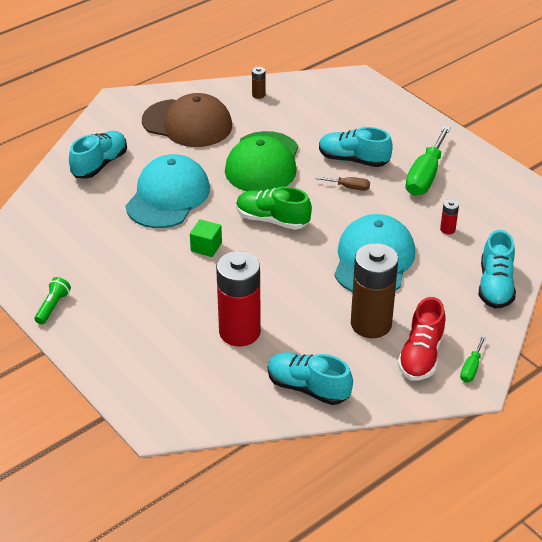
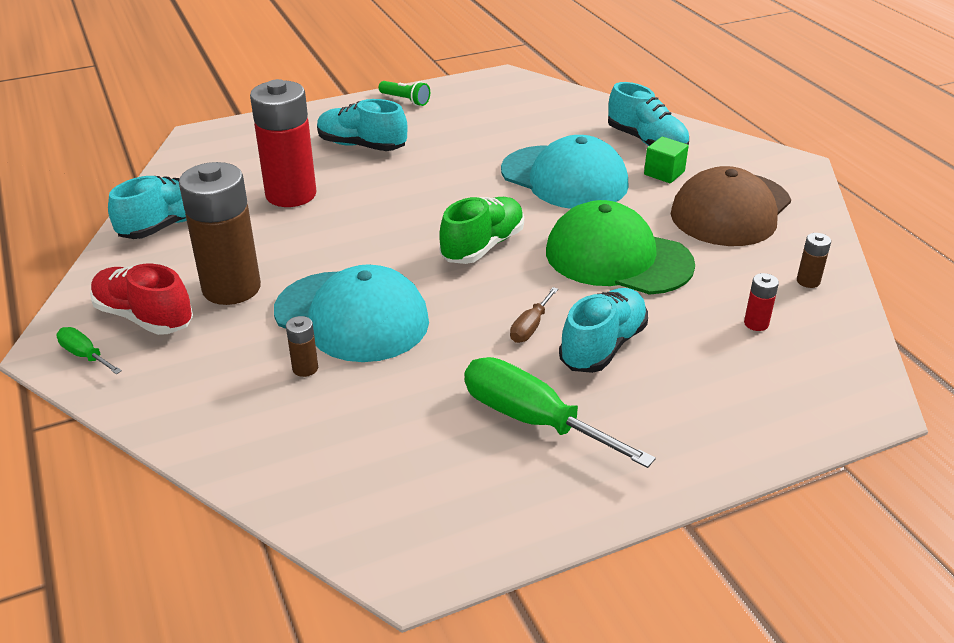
camera: 105 degrees right, 5 degrees down
(206, 247) = (452, 192): green cube -> green cube (664, 173)
(430, 266) = (305, 368): none -> brown battery
(447, 229) = (378, 409): red battery -> red battery (756, 323)
(495, 286) = (217, 427): turquoise shoe -> turquoise shoe (362, 146)

